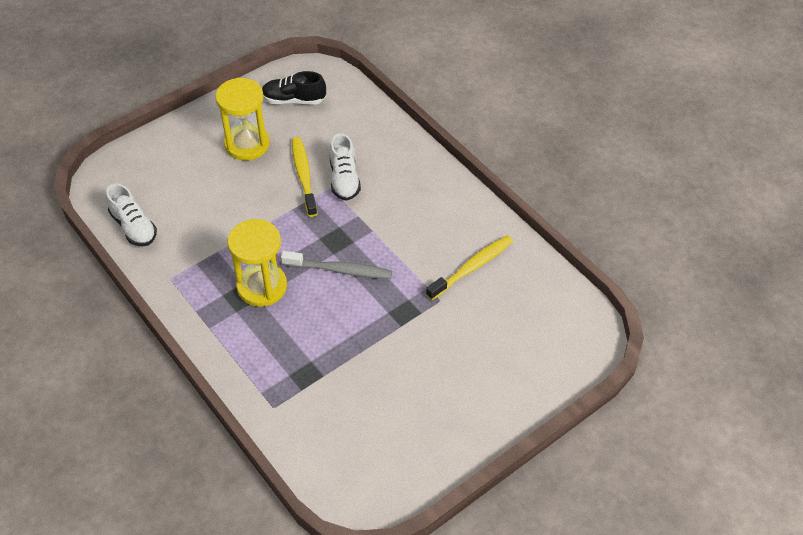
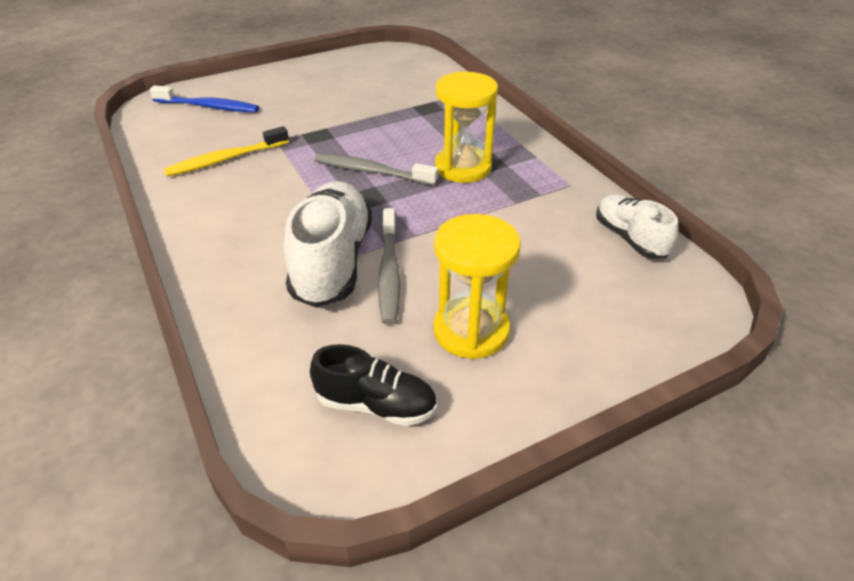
camera: 170 degrees left, 10 degrees down
(304, 176) = (389, 272): yellow toothbrush -> grey toothbrush
(344, 179) = (332, 261): white shoe -> white shoe, size x1.68
(535, 343) = (208, 106): none -> blue toothbrush

